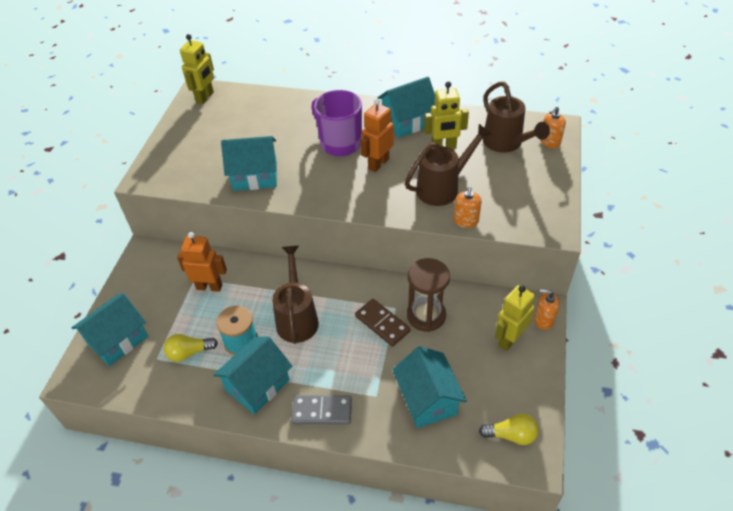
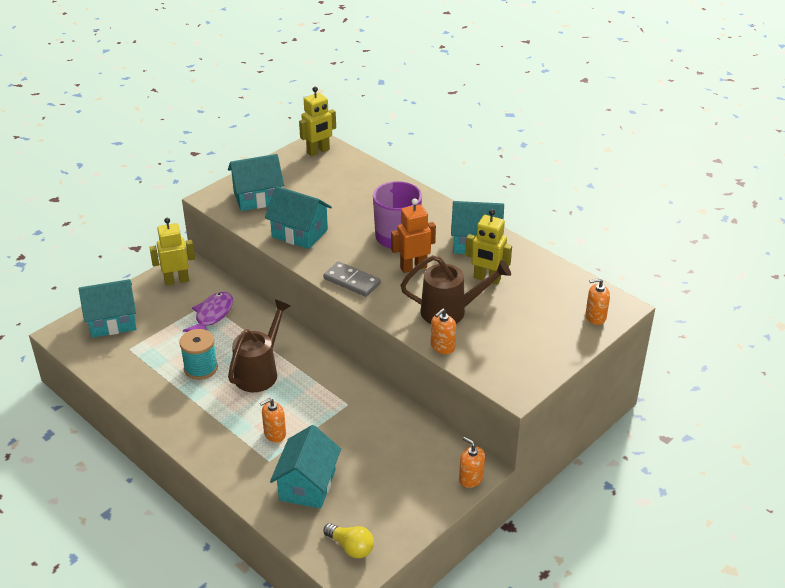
camera: 30 degrees right, 10 degrees down
(189, 352) = (156, 356): yellow light bulb -> none
(209, 286) = (212, 315): orange robot -> purple fish
(257, 385) = (185, 405): turquoise house -> turquoise house (257, 198)
(322, 411) = (216, 449): grey domino -> grey domino (352, 281)
(359, 368) = (275, 434): none -> orange soap dispenser
(382, 323) = (325, 410): brown domino -> none
(426, 315) = (368, 423): brown hourglass -> none
(506, 143) = (550, 300): brown watering can -> none
(509, 339) = (423, 477): yellow robot -> yellow robot (176, 280)

